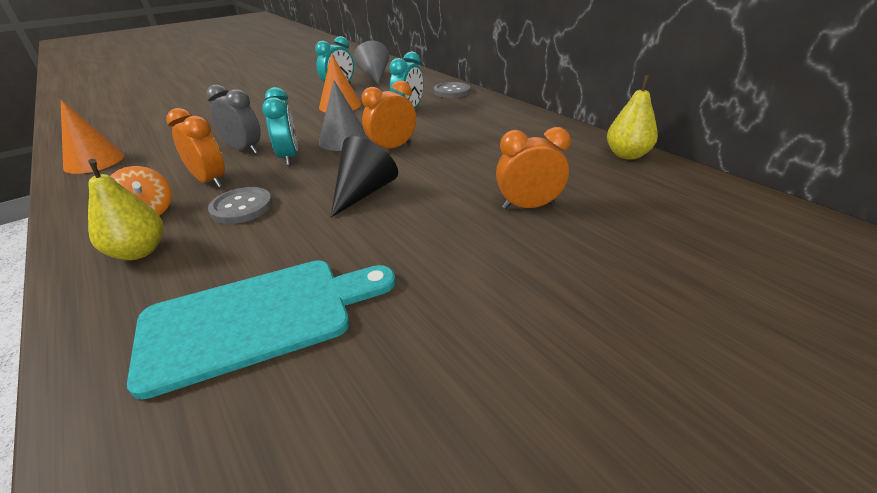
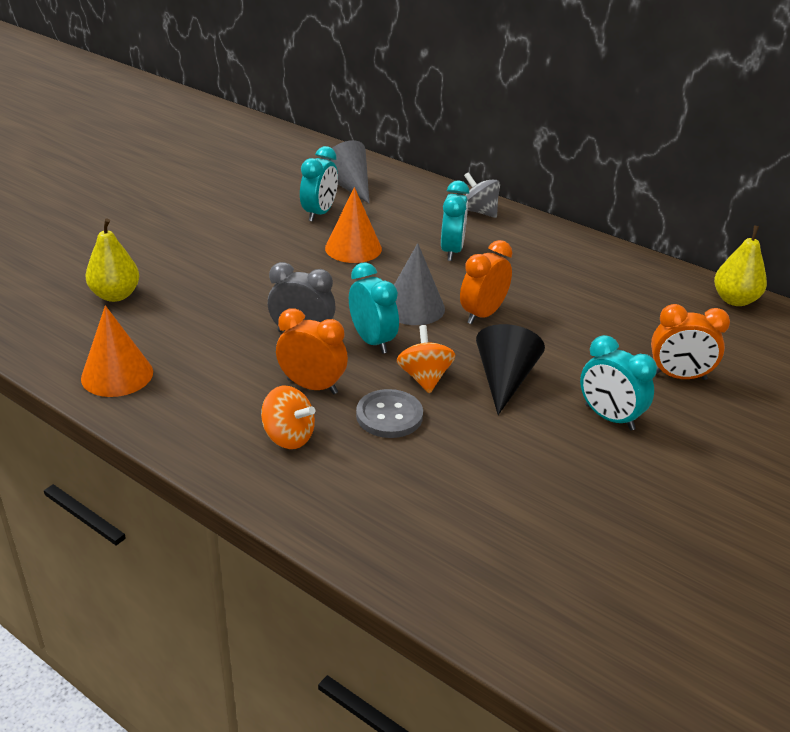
camera: 20 degrees left, 0 degrees up
(139, 251) = (337, 482): yellow pear -> yellow pear (115, 295)
(257, 319) = (529, 525): turquoise cutting board -> none
(300, 184) = (424, 378): none -> orange spinning top
(430, 232) = (609, 417): none -> turquoise clock
(452, 91) = (479, 212): grey button -> grey spinning top
(528, 206) = (679, 376): orange clock -> orange clock turned 150 degrees counterclockwise

